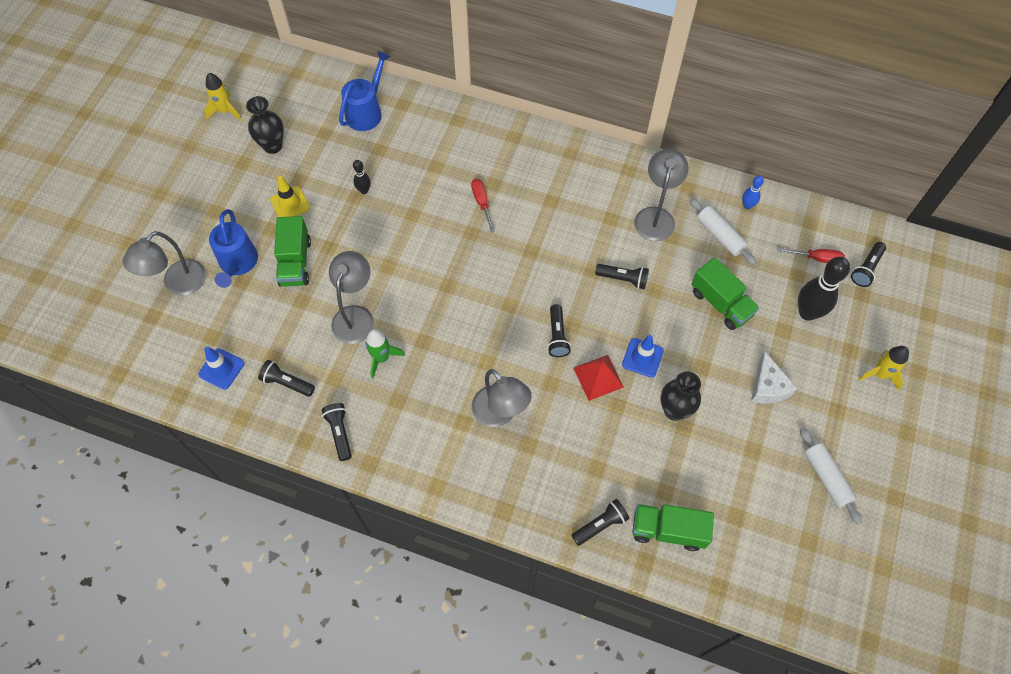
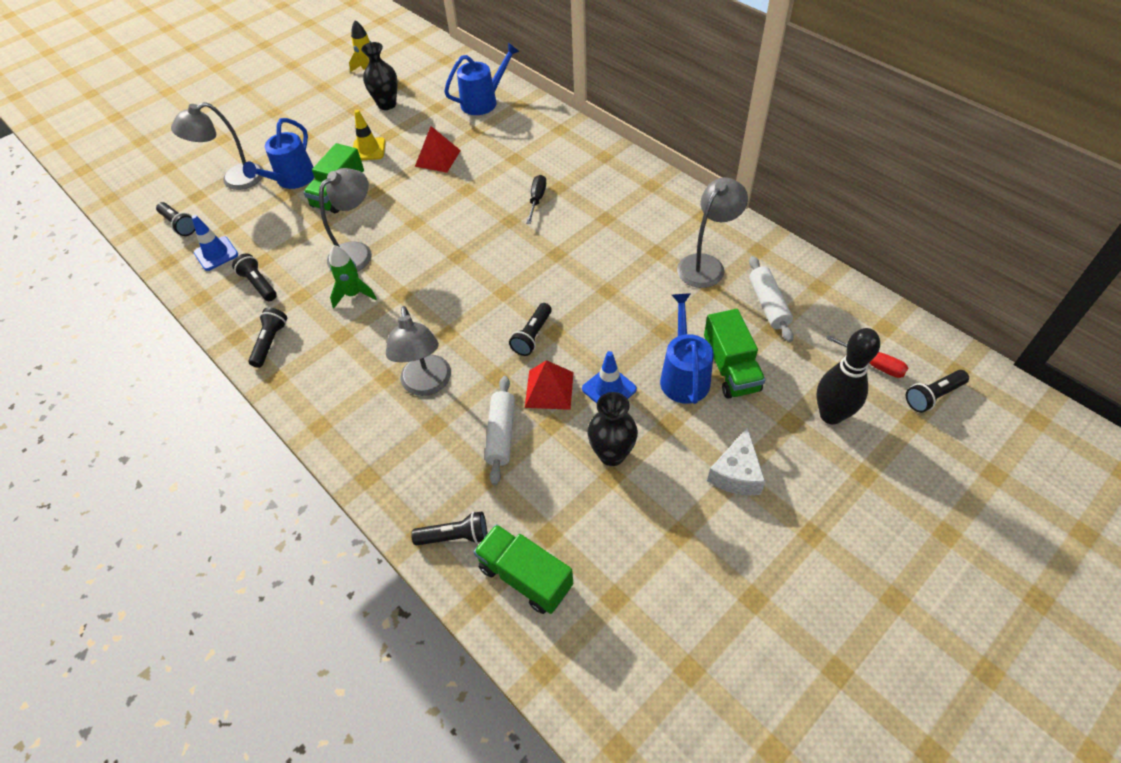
camera: 30 degrees right, 10 degrees down
(364, 190) = (438, 158): black bowling pin -> red pyramid
(482, 203) = (537, 199): red screwdriver -> black screwdriver
(623, 279) = (635, 309): black flashlight -> black flashlight (179, 224)
(690, 323) = (683, 375): none -> blue watering can
(747, 205) = (817, 287): blue bowling pin -> none
(826, 477) = (755, 605): white rolling pin -> white rolling pin (501, 434)
(880, 374) = (891, 516): yellow rocket -> none

